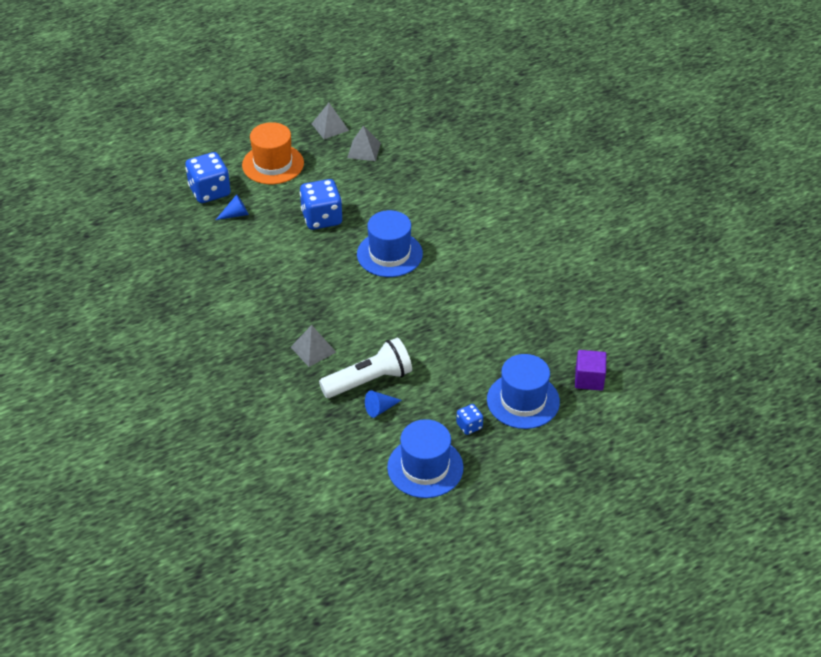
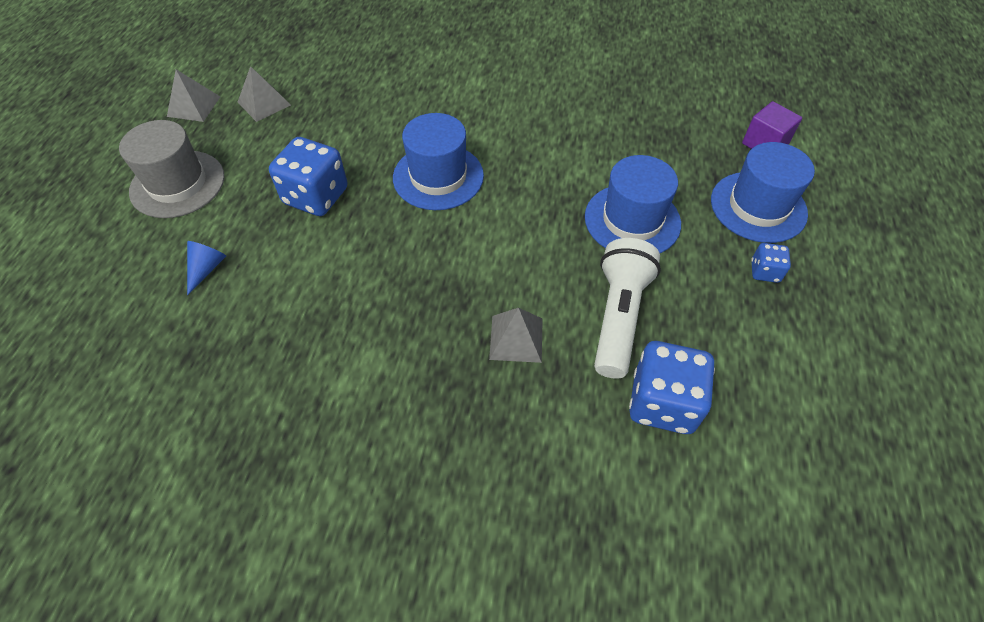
camera: 50 degrees left, 10 degrees up
(210, 191) = (134, 269): blue dice -> blue dice (662, 403)
(273, 164) = (177, 184): orange hat -> grey hat
(380, 409) = (674, 335): blue cone -> none
(425, 467) = (805, 352): blue hat -> blue hat (632, 220)

